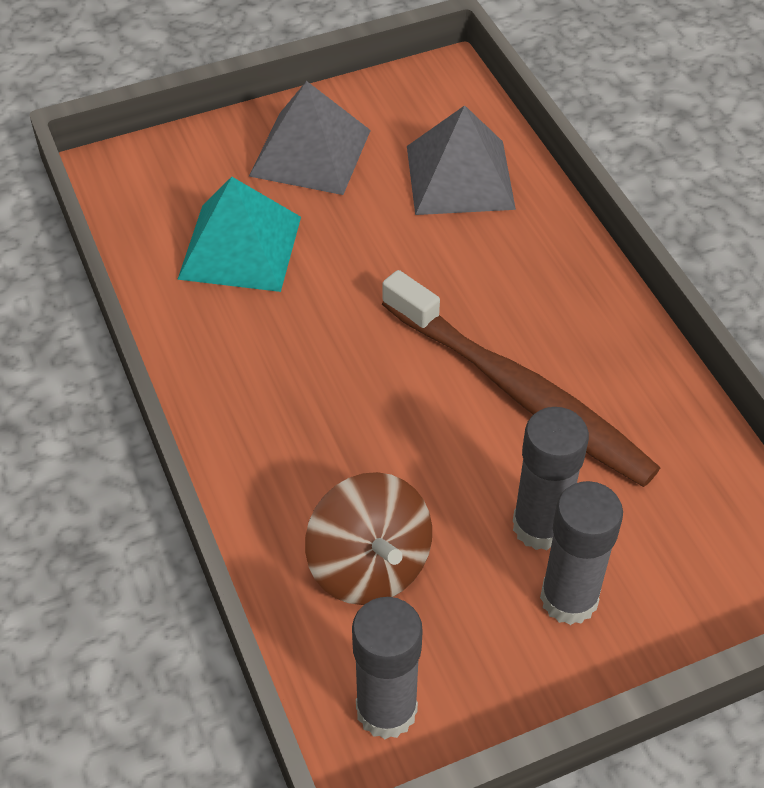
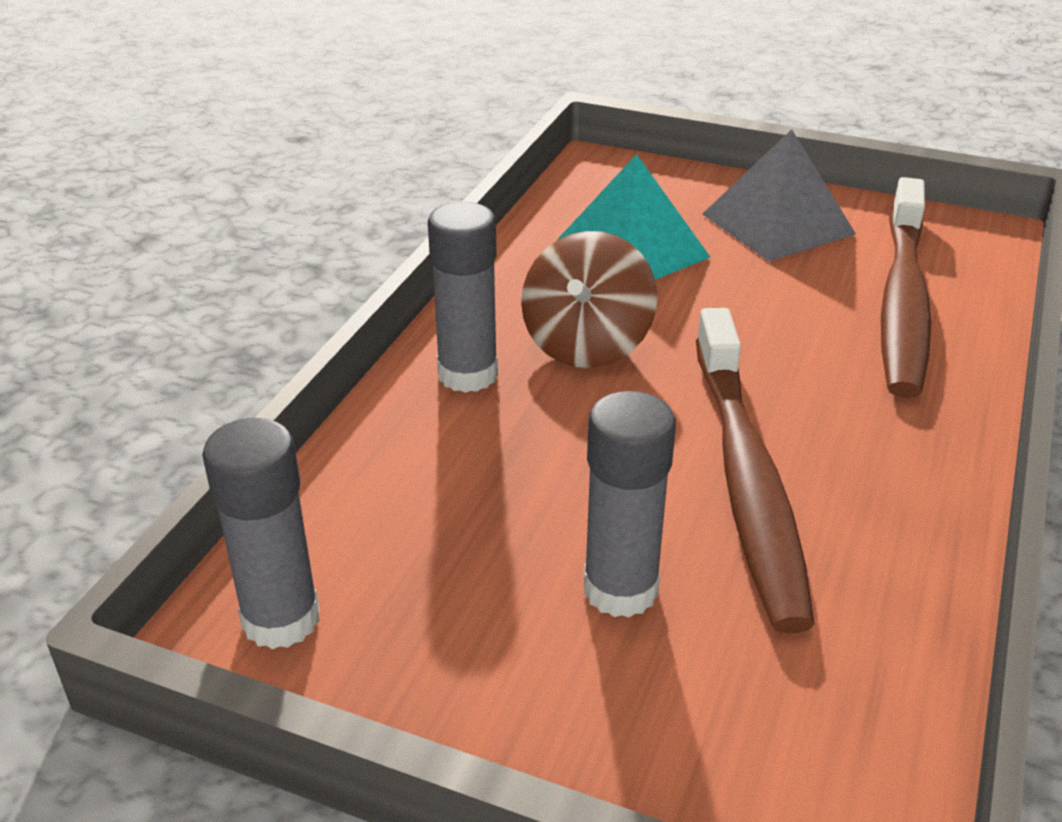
camera: 45 degrees right, 15 degrees down
(369, 565) = (424, 508): brown spinning top -> brown spinning top (587, 344)
(460, 177) = (903, 301): grey pyramid -> brown toothbrush
(569, 599) = (566, 667): grey glue stick -> grey glue stick (467, 374)

